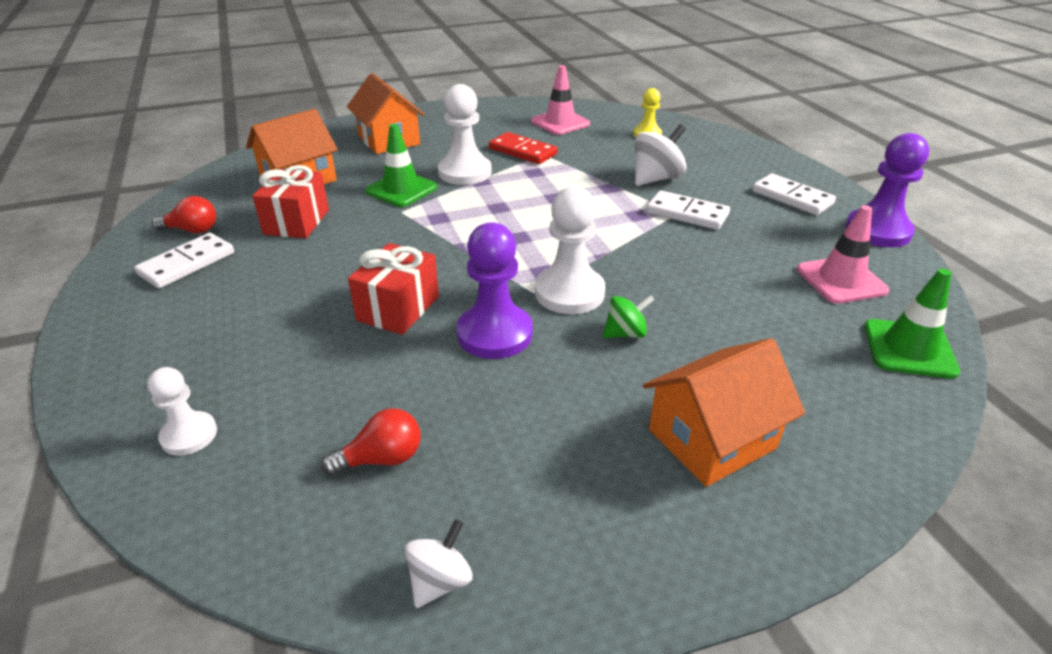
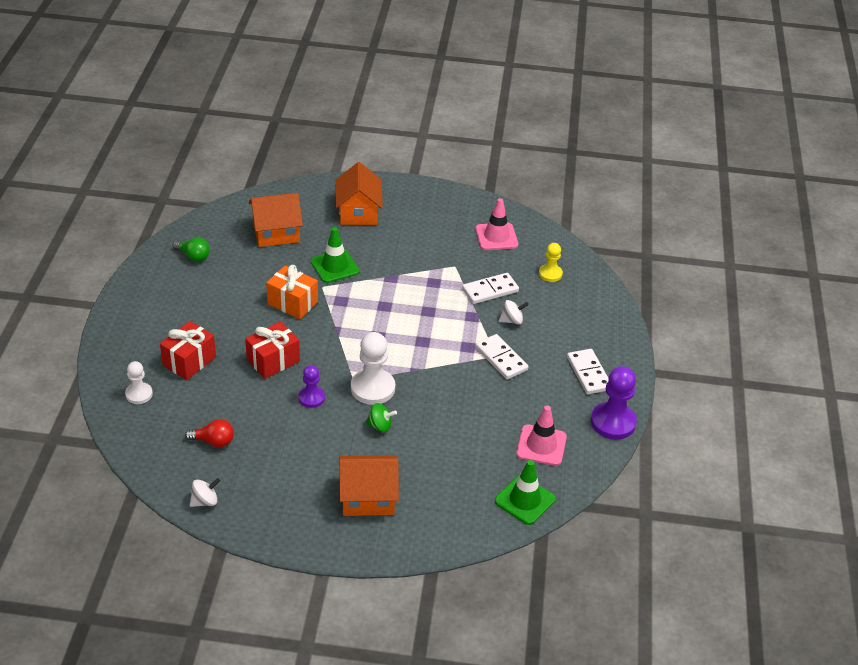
camera: 25 degrees right, 5 degrees up
(187, 264) = (180, 283): white domino -> white domino (490, 290)
(192, 230) = (193, 256): red light bulb -> green light bulb
(297, 222) = (255, 272): red gift -> red gift (189, 361)
(375, 238) = (292, 303): none -> orange gift
(465, 172) = (387, 265): white pawn -> none
(495, 334) = (311, 398): purple pawn -> purple pawn, size x0.59
(522, 151) = (442, 258): red domino -> none
(656, 179) = (512, 320): white spinning top -> white spinning top, size x0.60

